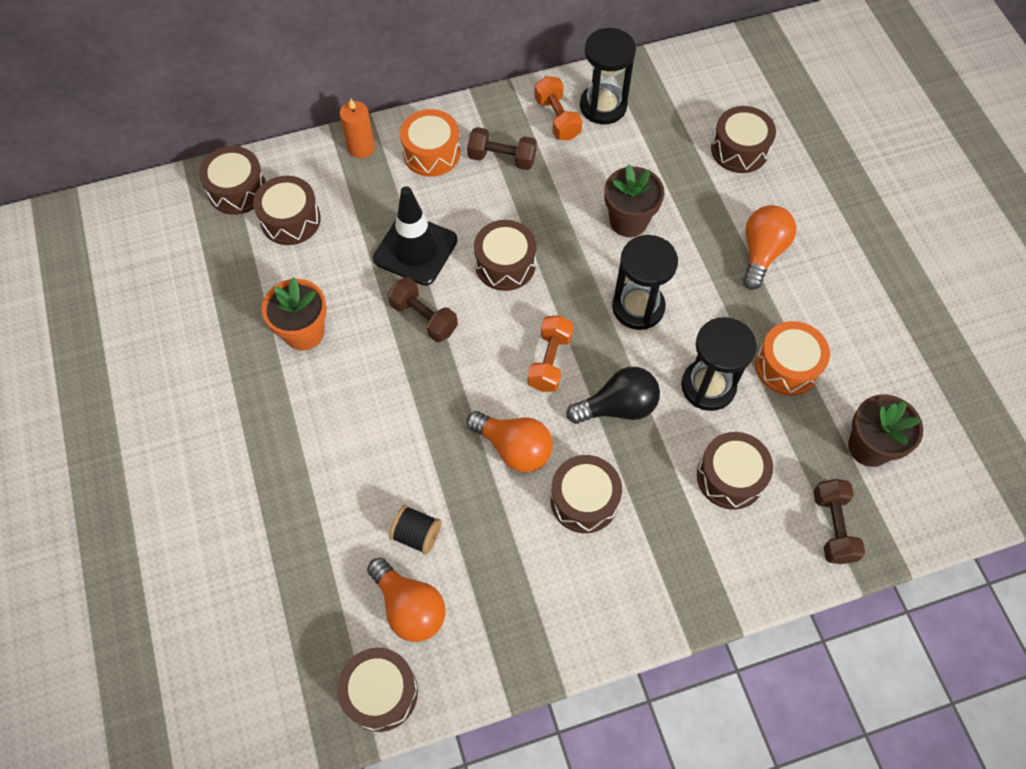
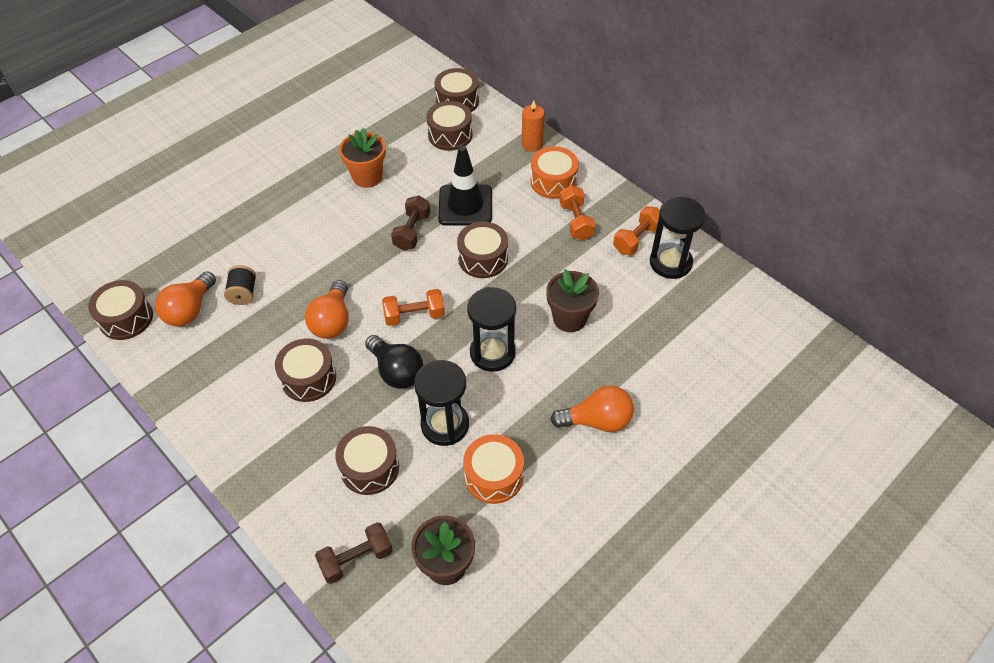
camera: 65 degrees right, 10 degrees down
(502, 158) = (576, 221): brown dumbbell -> orange dumbbell
(739, 150) = (694, 369): brown drum -> none

